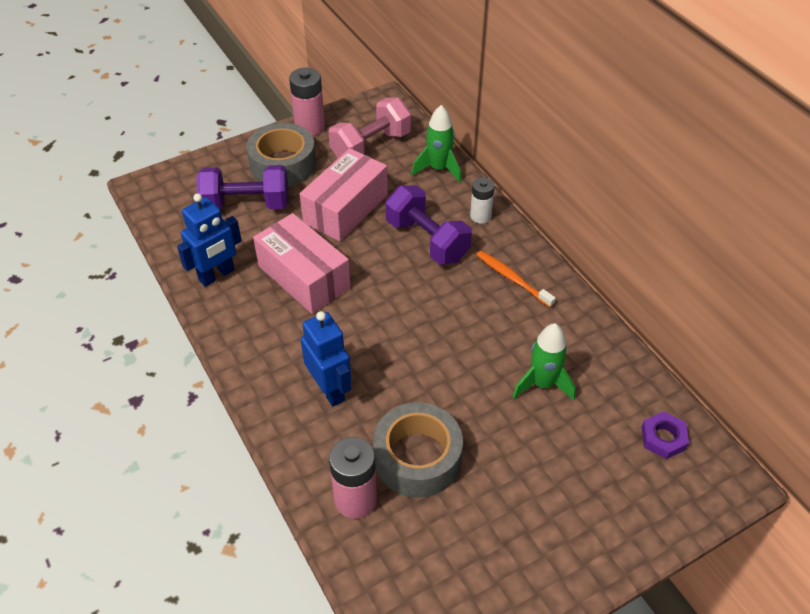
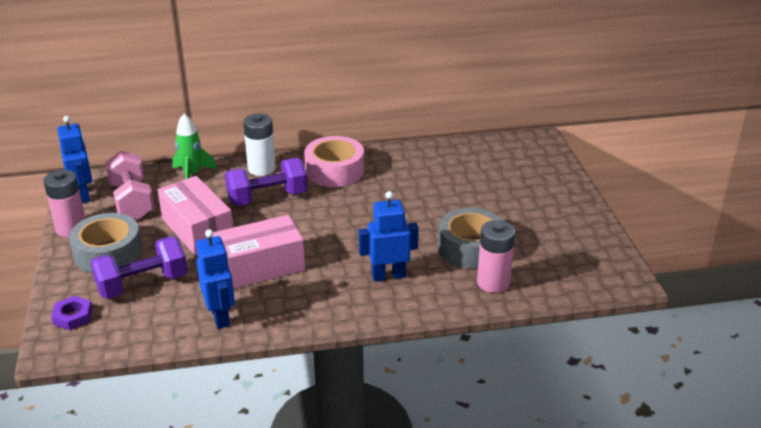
camera: 70 degrees left, 15 degrees down
(246, 204) = (142, 284): purple dumbbell -> purple dumbbell turned 45 degrees clockwise
(365, 112) = (83, 195): none -> blue robot
(480, 216) = (261, 168): white battery -> white battery, size x1.55
(512, 278) = (334, 171): orange toothbrush -> pink tape
(542, 384) = (436, 183): green rocket -> none
(663, 438) = (500, 152): purple nut -> purple nut (73, 317)

